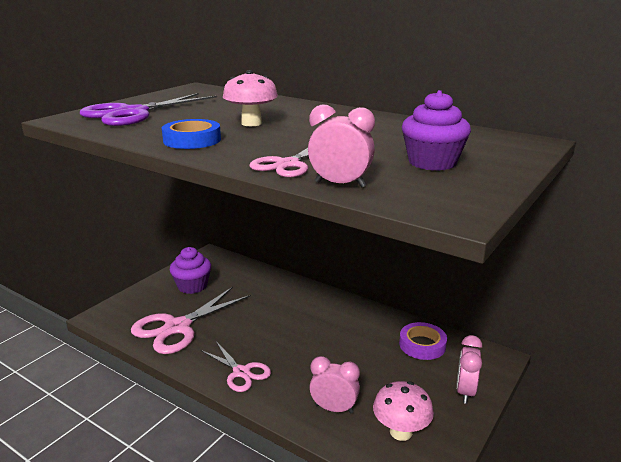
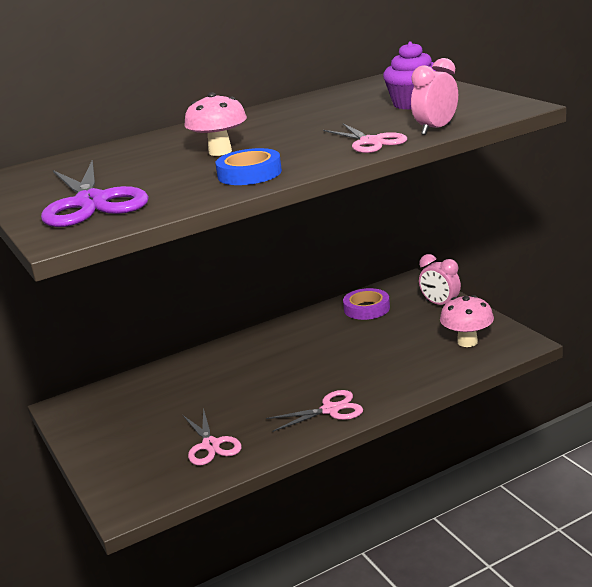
camera: 60 degrees left, 0 degrees up
(177, 327) = (211, 445): pink scissors -> pink scissors, size x0.59
(192, 286) = (127, 427): purple cupcake -> none
(334, 409) = (419, 367): pink clock -> none

